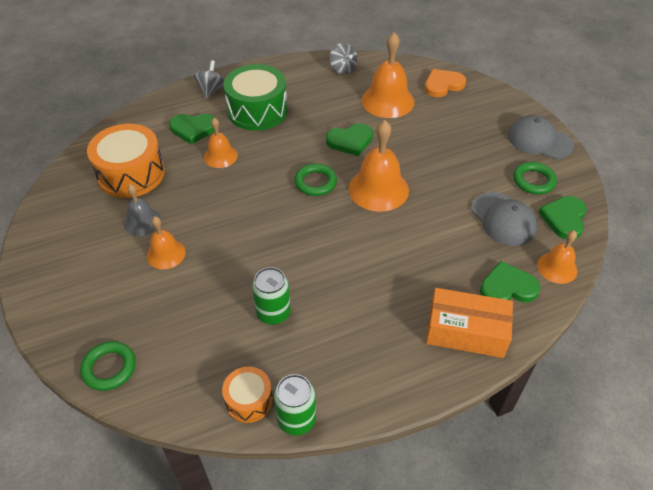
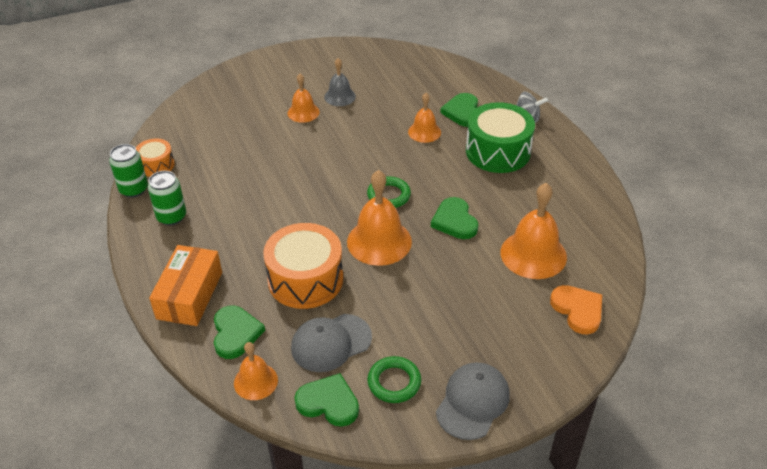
camera: 90 degrees right, 5 degrees down
(109, 368) = (200, 99): green ring -> none
(131, 174) = (398, 84): orange drum -> orange drum (305, 279)
(273, 313) = (233, 174): green can -> green can (171, 217)
(343, 69) = (591, 216): grey spinning top -> none

